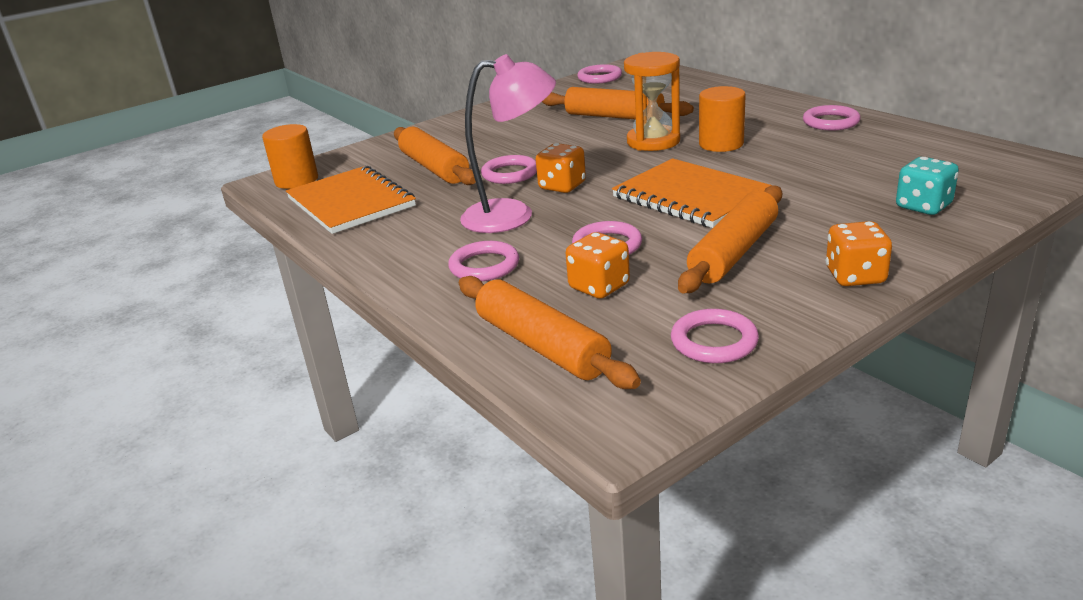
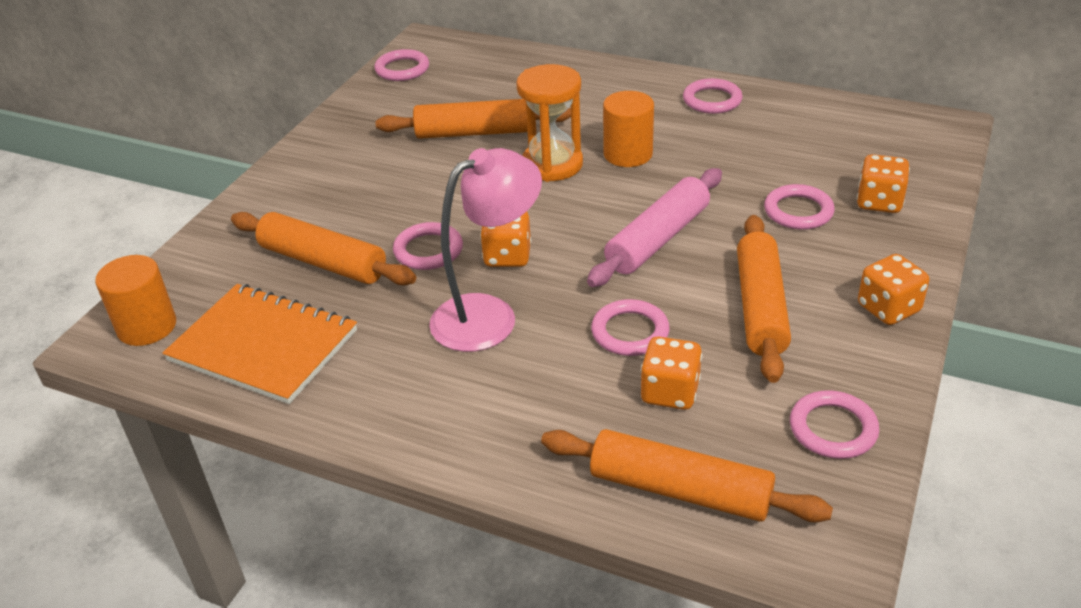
camera: 30 degrees left, 10 degrees up
(484, 266) = (523, 399): pink ring -> pink ring (798, 211)
(690, 196) = (658, 239): orange notebook -> pink rolling pin
(923, 206) = (879, 202): turquoise dice -> orange dice

